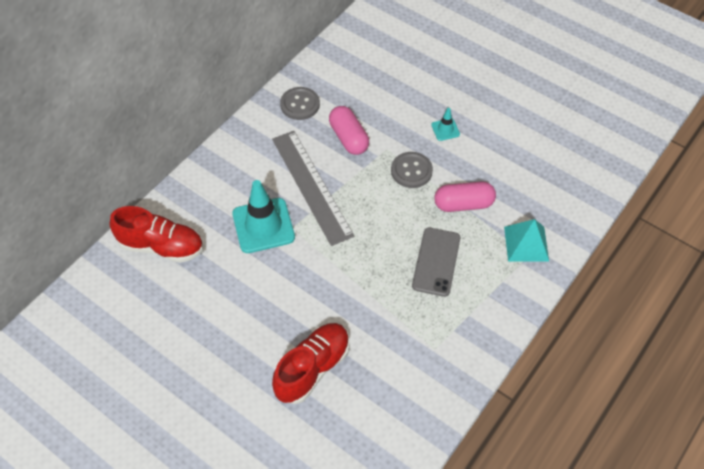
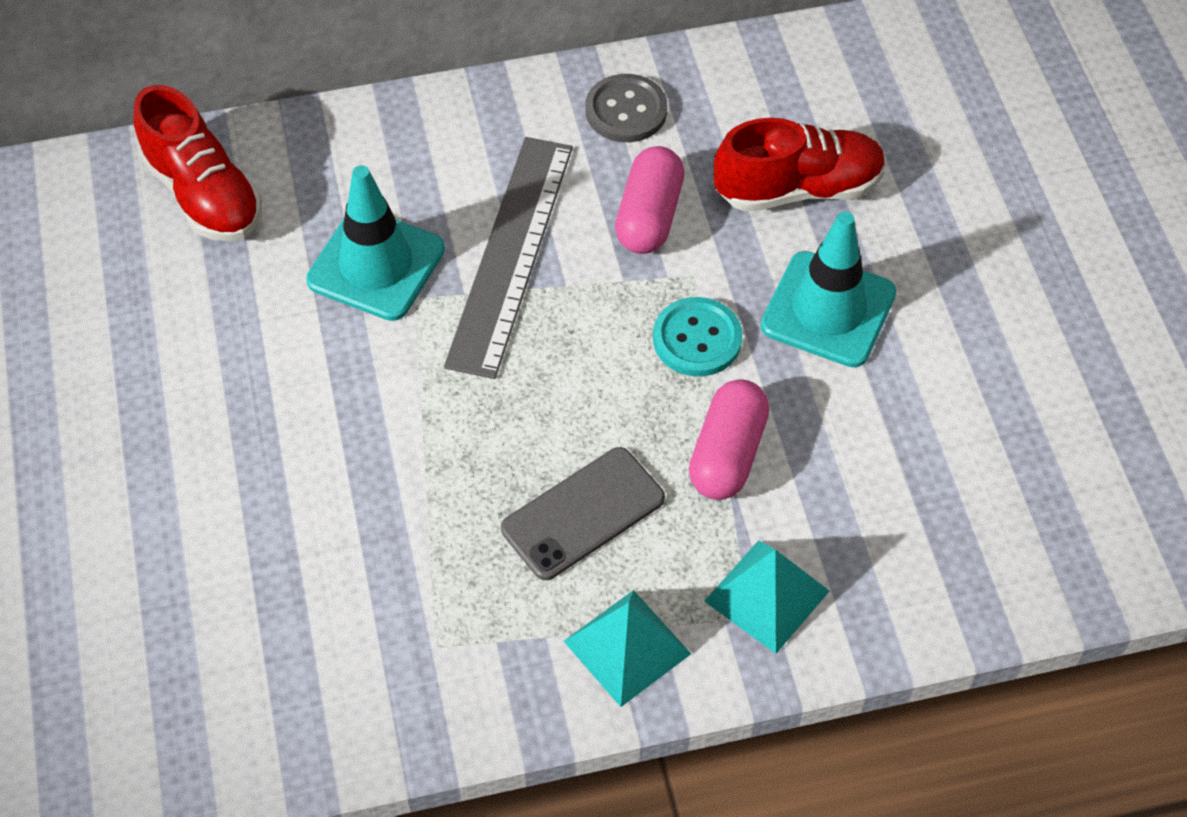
camera: 40 degrees right, 0 degrees up
(313, 368) = (228, 532): red shoe -> red shoe (798, 189)
(411, 171) = (697, 339): grey button -> turquoise button
(445, 129) = (828, 310): turquoise traffic cone -> turquoise traffic cone, size x2.13
(463, 204) = (727, 454): pink capsule -> pink capsule turned 75 degrees clockwise
(499, 297) = (627, 647): none -> turquoise pyramid

